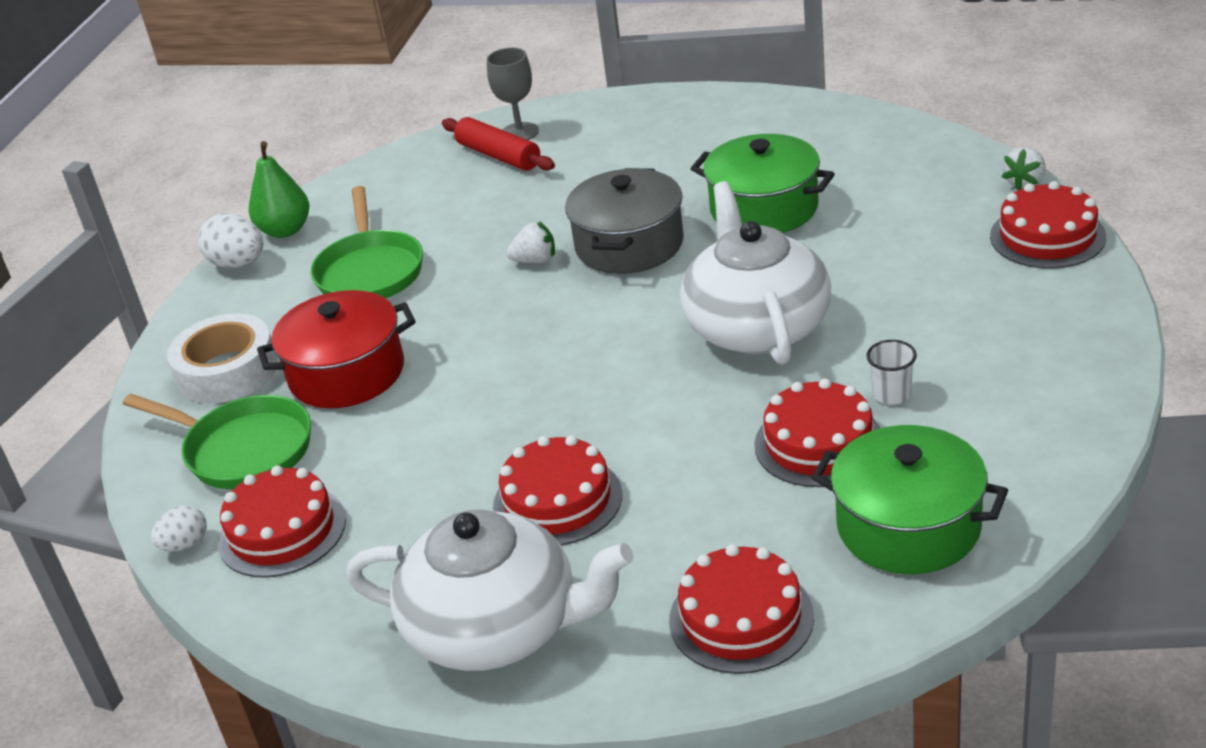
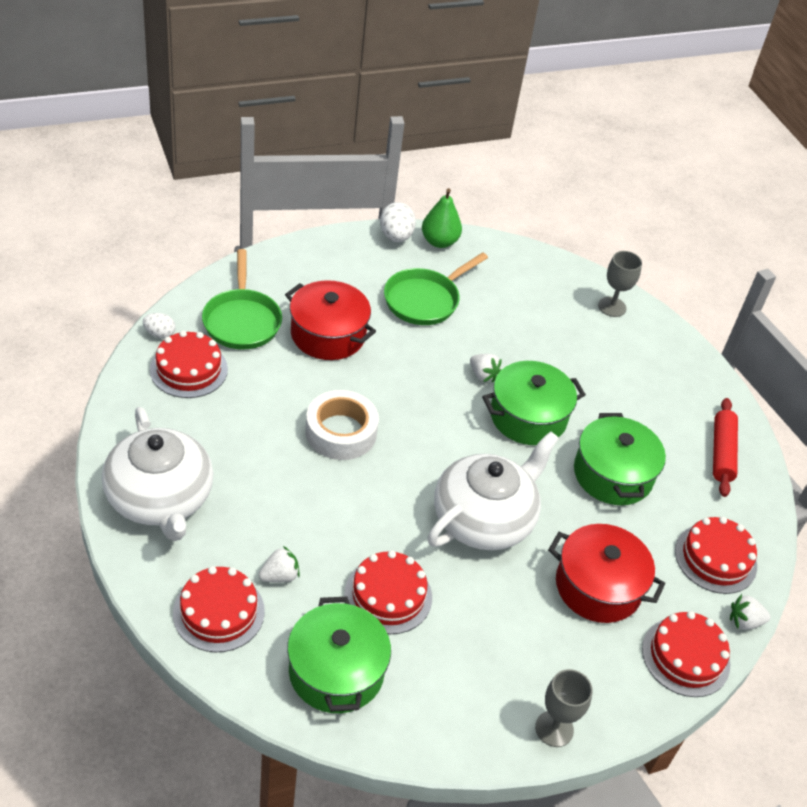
camera: 45 degrees right, 10 degrees up
(227, 371) = (301, 280): white tape -> white tape (341, 432)
(499, 156) = (579, 308): red rolling pin -> red rolling pin (722, 453)
(557, 500) = (272, 483): red cake -> red cake (715, 558)
(629, 245) = (528, 417): grey pot -> green pot
(720, 537) = (279, 576): none -> white strawberry
(892, 394) = (457, 619): white cup -> none
(914, 269) = (598, 586): none -> red pot
(1093, 363) = (554, 729): none -> grey goblet

